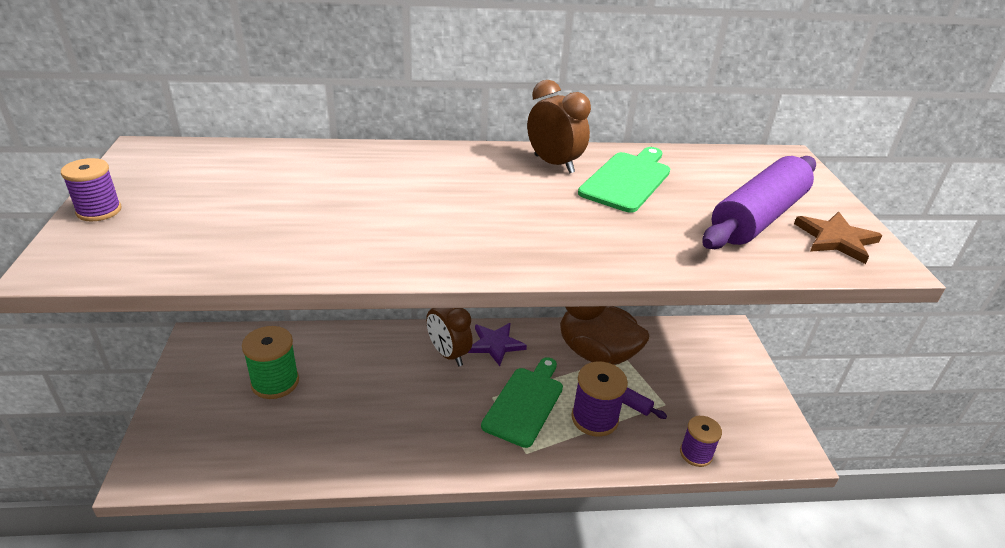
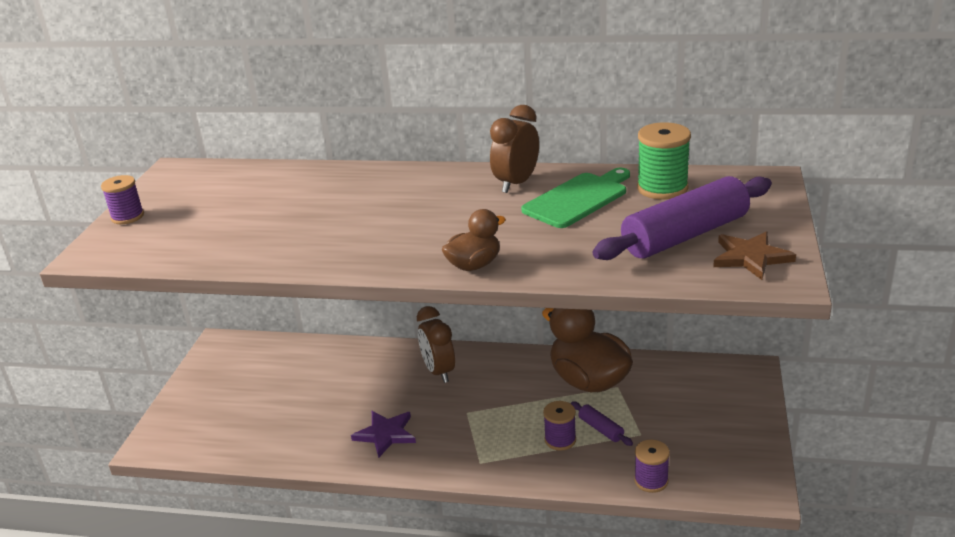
camera: 20 degrees right, 5 degrees down
(275, 382) = (274, 384): green spool -> green spool (662, 188)
(495, 344) = (488, 366): purple star -> purple star (386, 434)
(525, 403) = (496, 420): green cutting board -> none
(554, 164) = (516, 183): brown clock -> brown clock turned 120 degrees counterclockwise
(566, 259) = (474, 265): none -> brown duck
(594, 418) = (560, 440): purple spool -> purple spool, size x0.66

